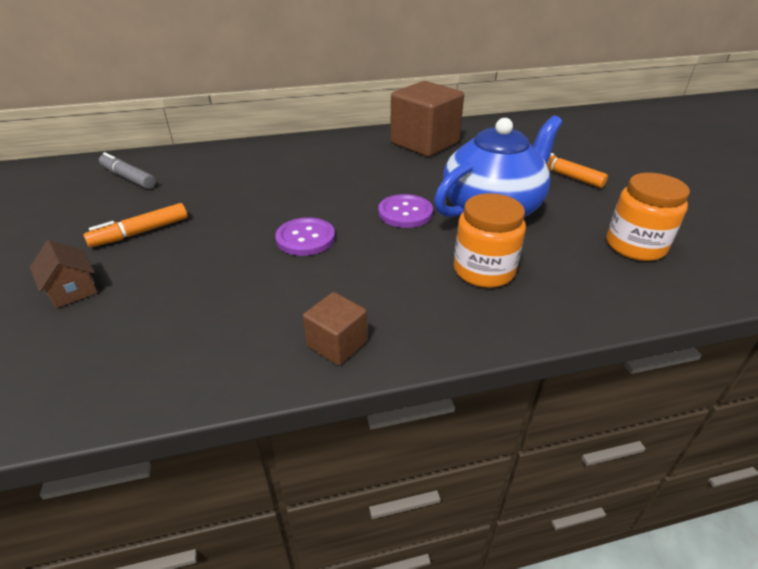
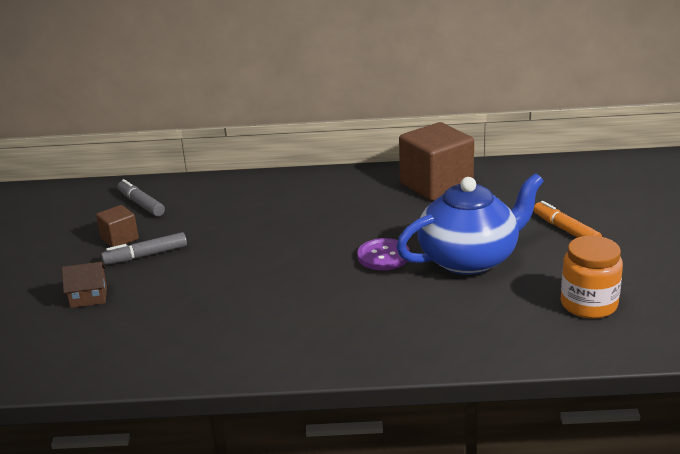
camera: 15 degrees right, 10 degrees down
(72, 290) = (89, 297): brown house -> brown house turned 75 degrees counterclockwise
(141, 232) = (146, 255): orange marker -> grey marker
(305, 238) = (284, 272): purple button -> none
(337, 344) = (282, 355): brown cube -> brown cube (119, 239)
(484, 270) = (430, 313): orange jar -> none

